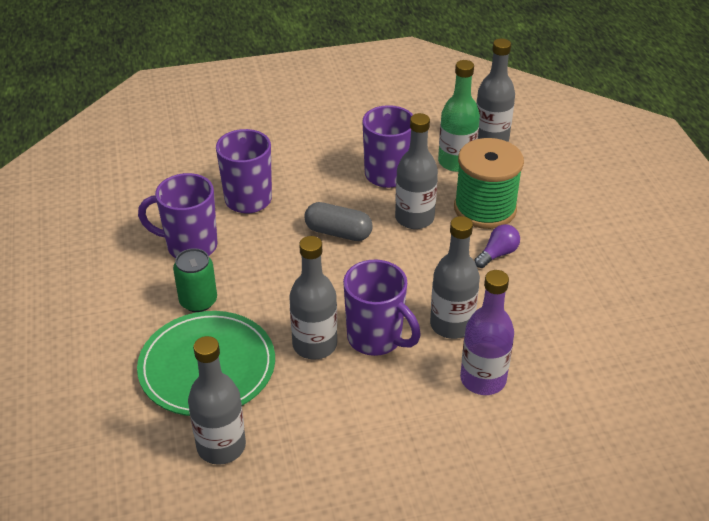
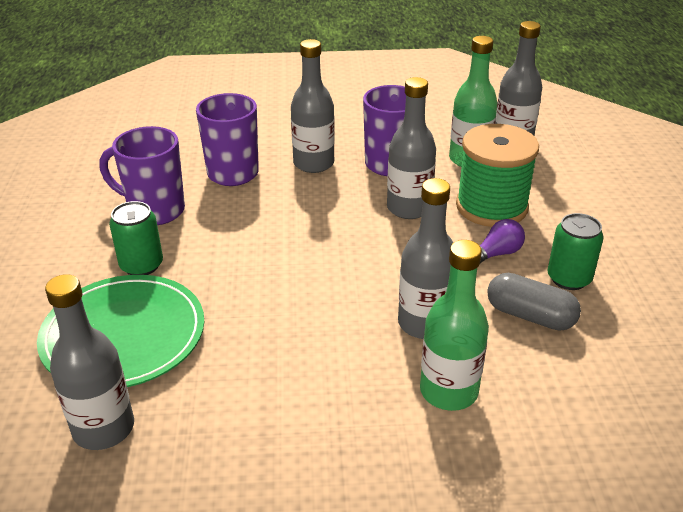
camera: 10 degrees right, 5 degrees down
(314, 345) = (255, 326): grey bottle -> grey bottle (313, 163)
(338, 232) = (319, 214): grey capsule -> grey capsule (530, 316)
(376, 338) = (329, 328): purple mug -> none
(483, 379) = (448, 391): purple bottle -> green bottle
(559, 270) = (569, 278): none -> green can

